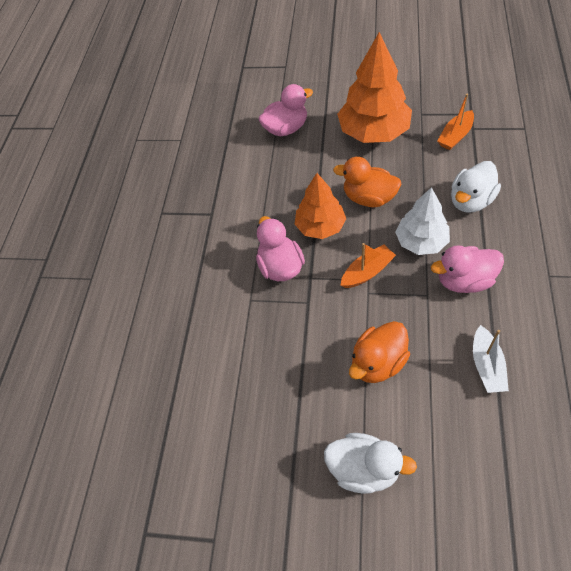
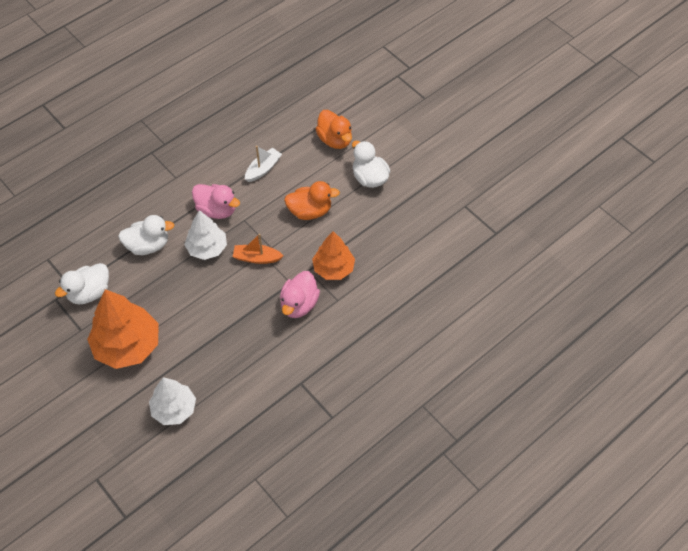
camera: 145 degrees left, 0 degrees up
(286, 128) = (174, 409): pink duck -> white tree
(320, 226) = (247, 308): orange tree -> orange tree (333, 268)
(369, 198) = (196, 300): orange duck -> orange duck (335, 140)
(455, 136) = (89, 293): orange boat -> white duck

